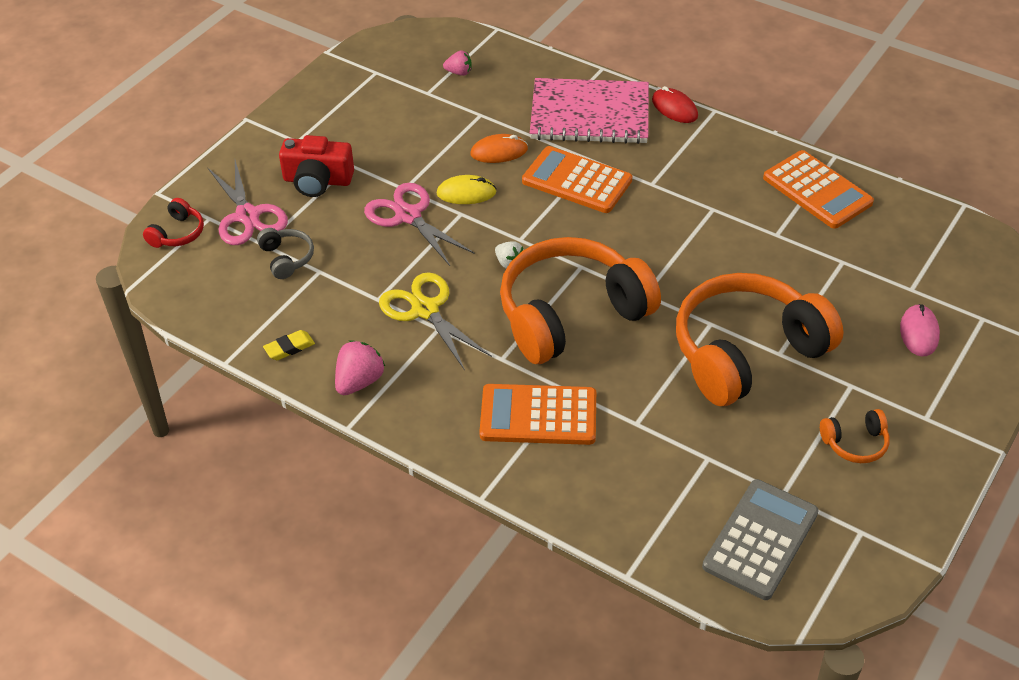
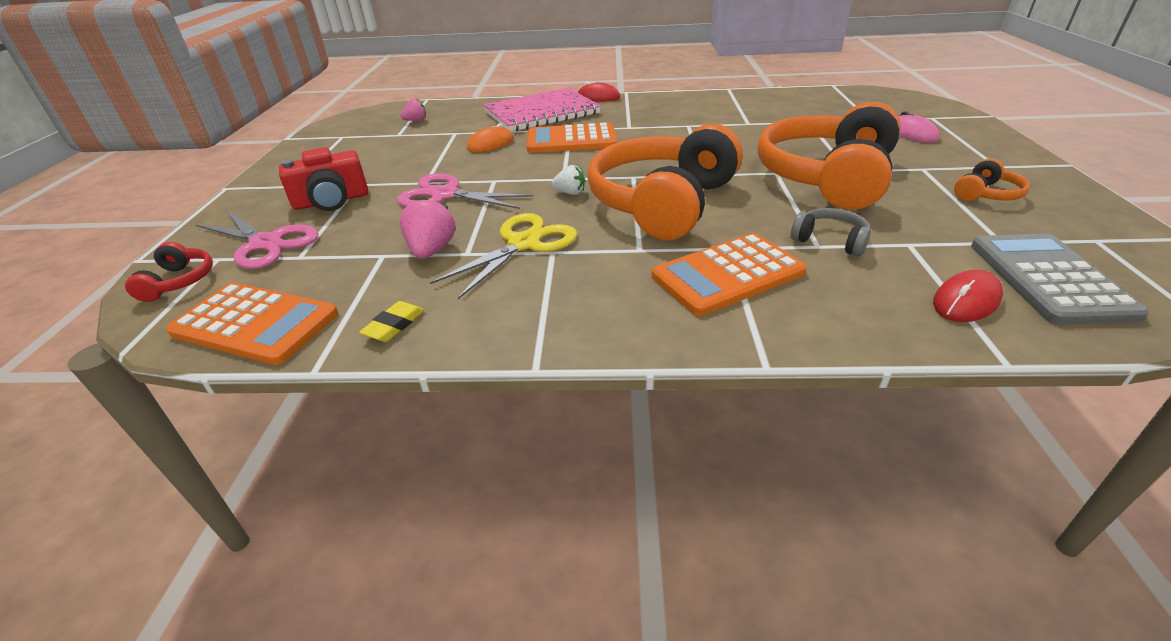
camera: 30 degrees left, 10 degrees down
(286, 258) = (335, 258): grey headphones -> grey headphones (830, 241)
(359, 381) = (508, 322): pink strawberry -> pink strawberry (431, 250)
(425, 309) = (524, 244): yellow scissors -> yellow scissors turned 105 degrees clockwise
(466, 193) = (486, 169): yellow mouse -> none
(672, 523) = (966, 301): none -> red mouse
(817, 190) = (741, 101): orange calculator -> orange calculator (255, 324)

